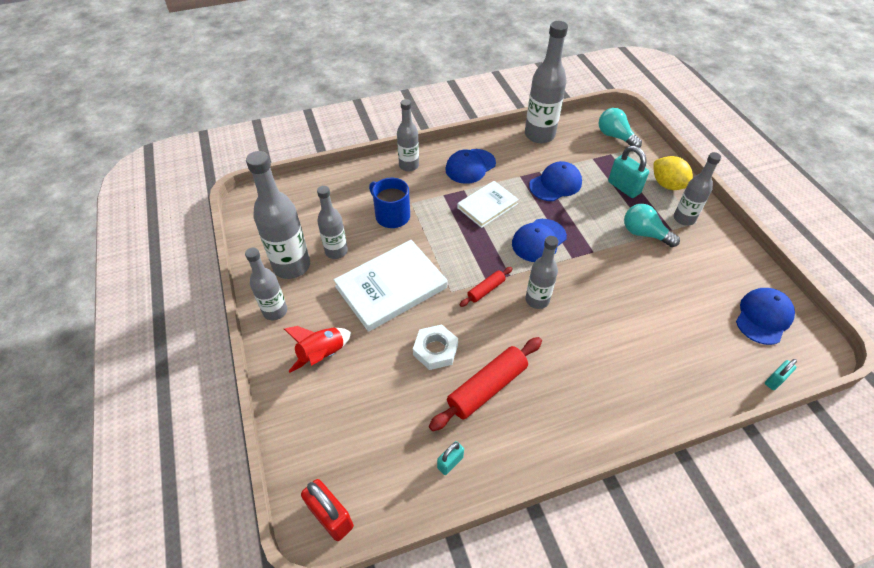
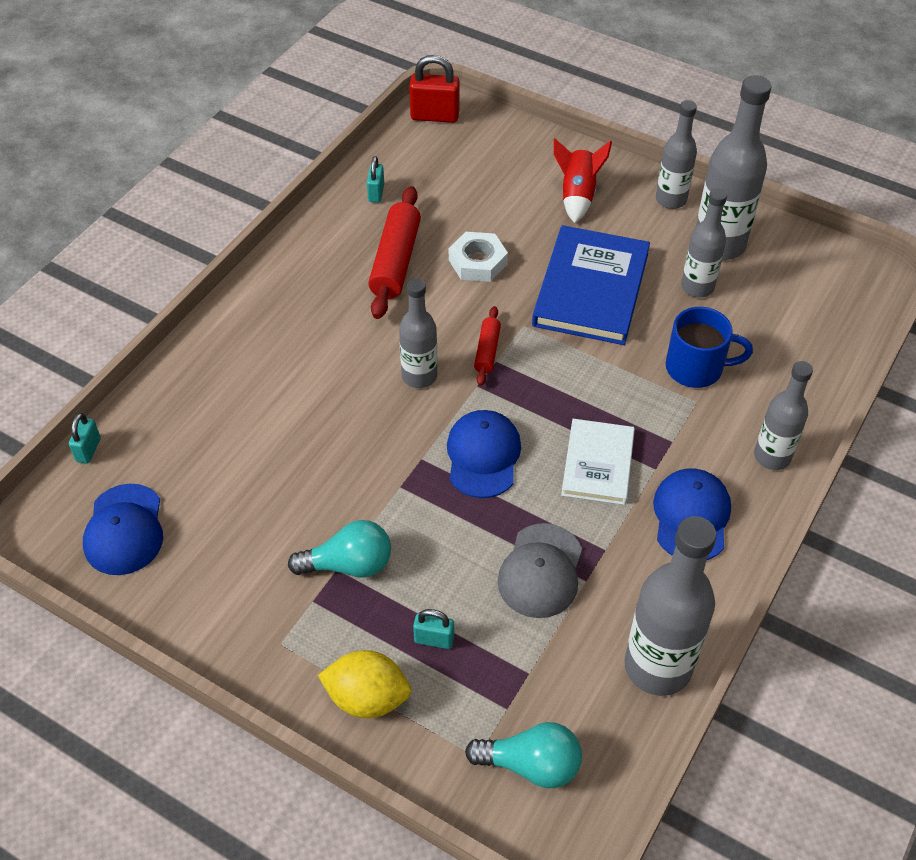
camera: 140 degrees right, 0 degrees up
(391, 287) = (591, 289): white book -> blue book
(555, 184) = (541, 571): blue cap -> grey cap
(624, 187) = (434, 639): turquoise padlock -> turquoise padlock, size x0.58
(684, 218) = (304, 637): grey bottle -> none

